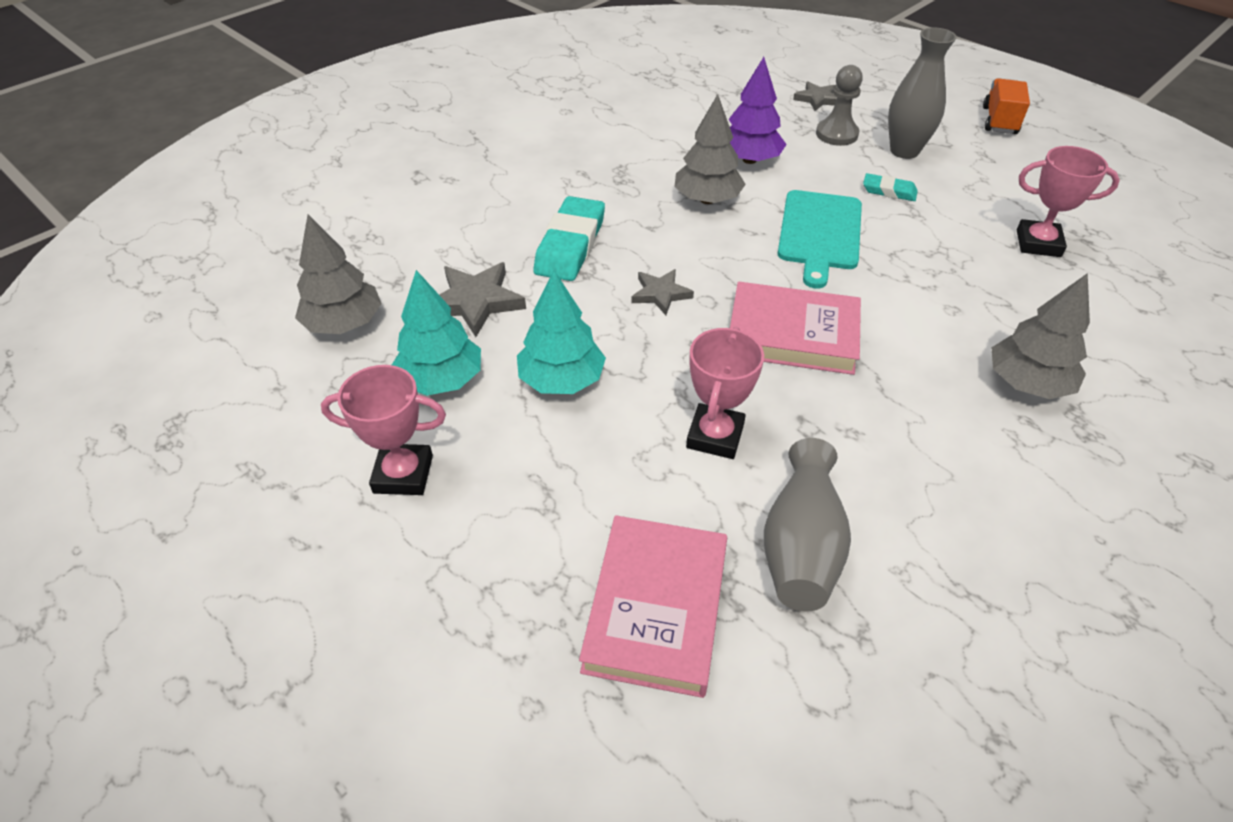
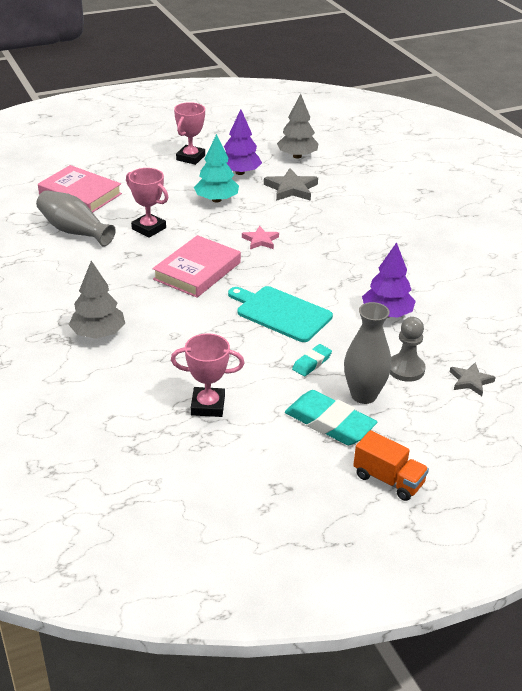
camera: 110 degrees right, 10 degrees down
(441, 380) = (240, 172): turquoise tree -> purple tree
(570, 245) = (324, 223): turquoise eraser -> turquoise eraser (329, 423)
(660, 294) = (260, 240): grey star -> pink star
(707, 199) = (345, 281): grey tree -> none
(1038, 243) = (208, 406): pink trophy -> pink trophy turned 60 degrees clockwise

